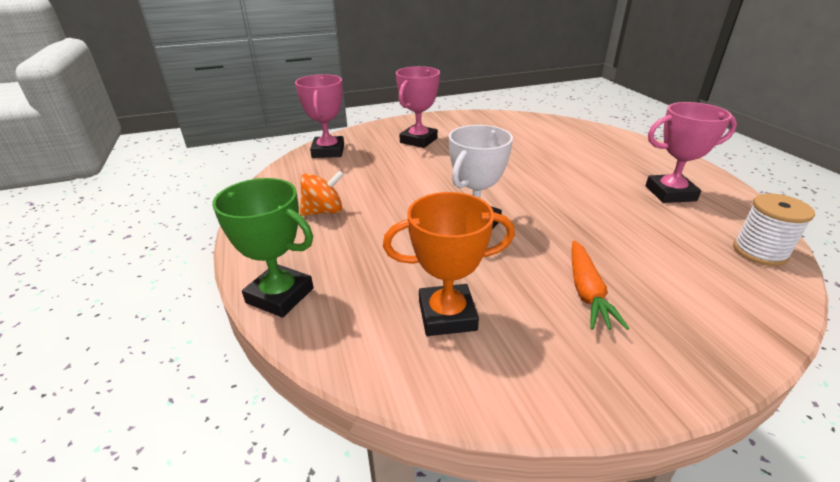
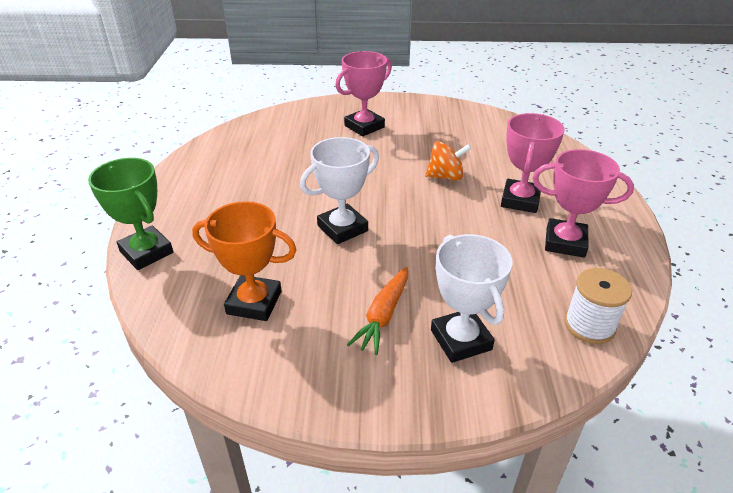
camera: 20 degrees right, 5 degrees up
(324, 211) = (226, 185): orange spinning top -> orange spinning top (445, 177)
(328, 151) = (272, 123): pink trophy -> pink trophy (520, 200)
(676, 293) = (461, 340): none -> white trophy

